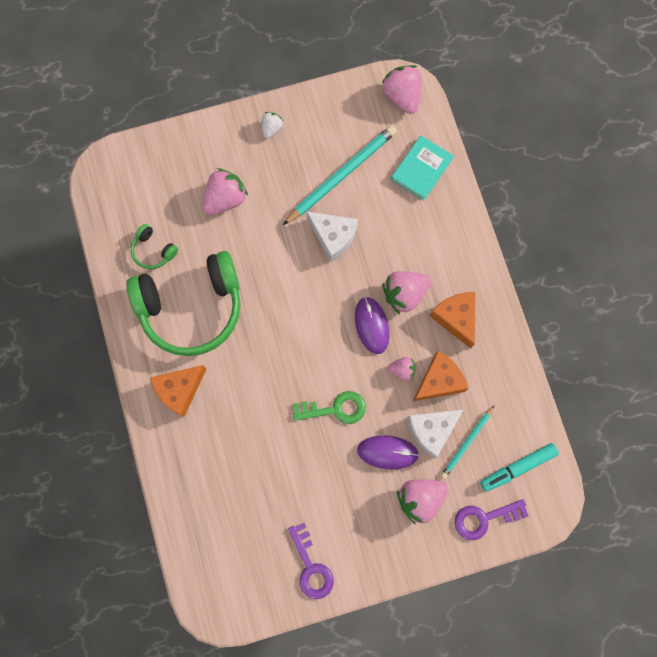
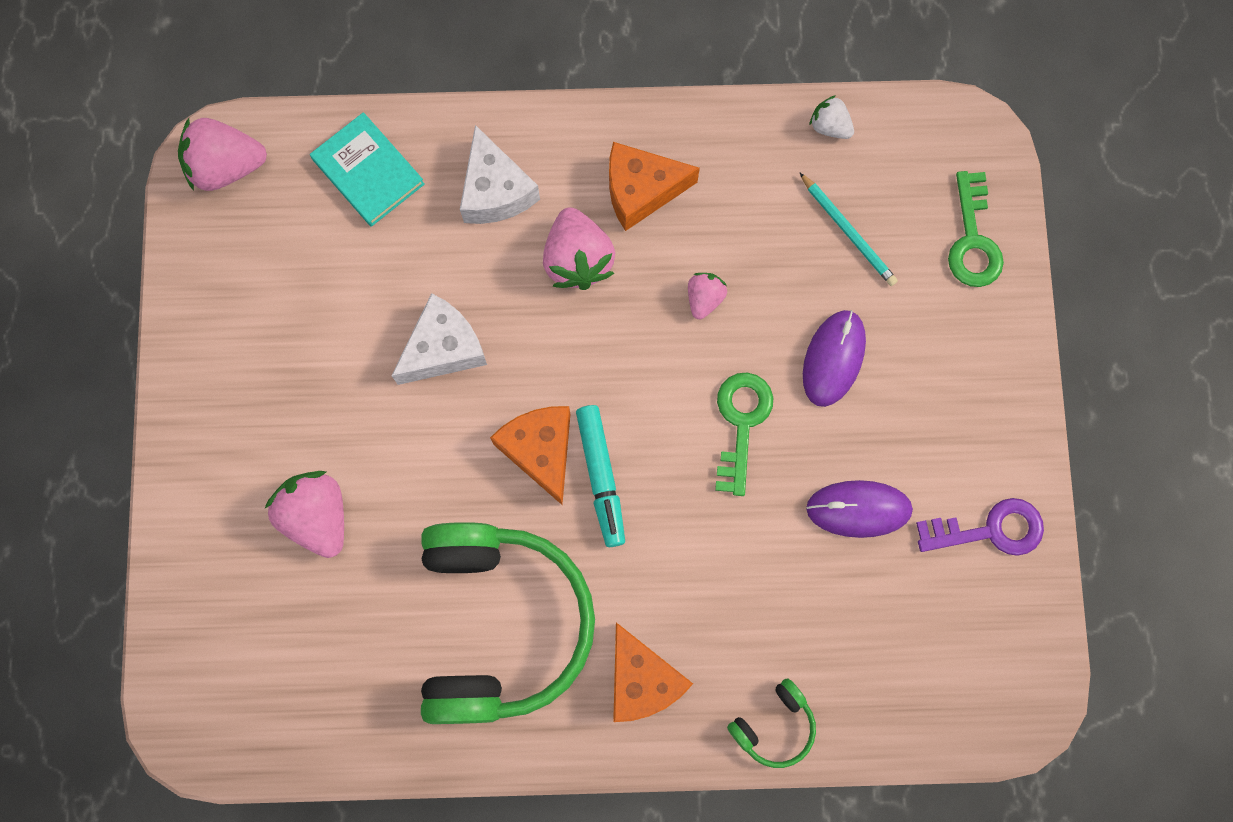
camera: 75 degrees left, 0 degrees up
(153, 251) = (374, 668): green headphones -> green headphones (774, 726)
(271, 128) = (210, 402): white strawberry -> white strawberry (829, 126)
(341, 175) = (337, 306): turquoise pencil -> none
(371, 325) = (616, 327): purple mouse -> purple mouse (858, 509)
(420, 498) = (919, 328): pink strawberry -> none
(432, 430) = (815, 280): white cheese -> white cheese (495, 190)
(439, 381) = (737, 246): orange cheese -> orange cheese (540, 451)
(484, 518) = (972, 240): purple key -> green key
(517, 467) = (905, 167): turquoise marker -> turquoise marker (601, 477)

